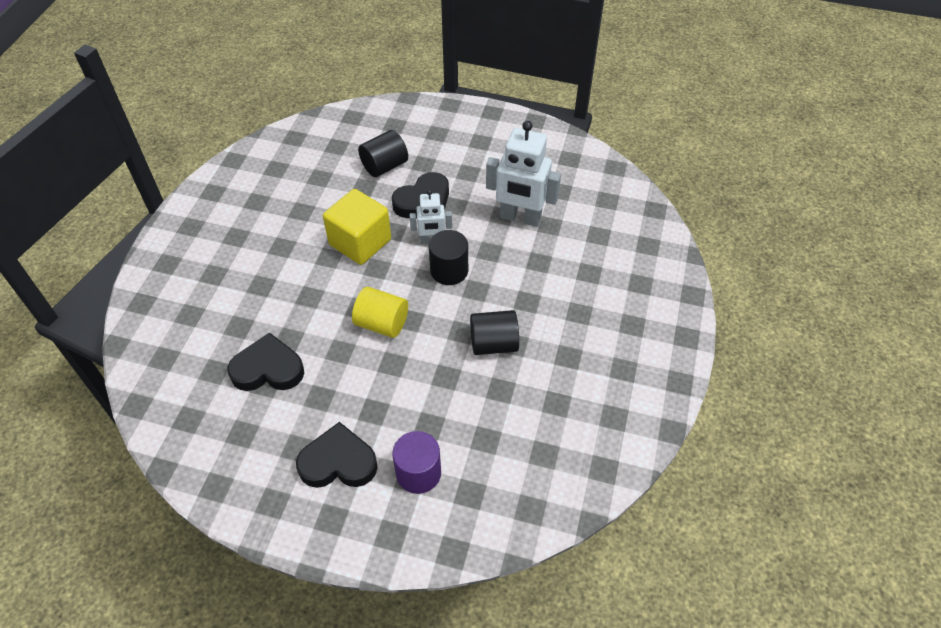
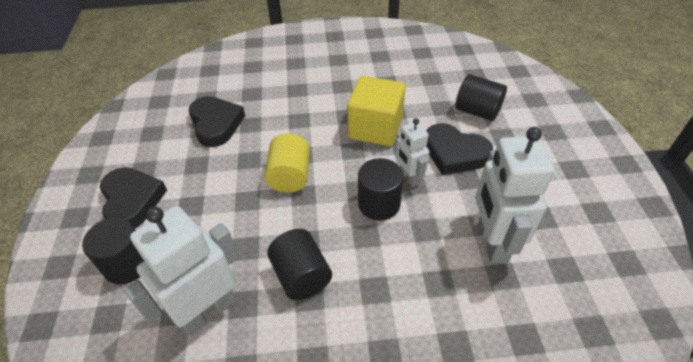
camera: 70 degrees right, 5 degrees down
(418, 473) = (127, 264): purple cylinder -> black cylinder
(497, 415) = (208, 311): none -> white robot

